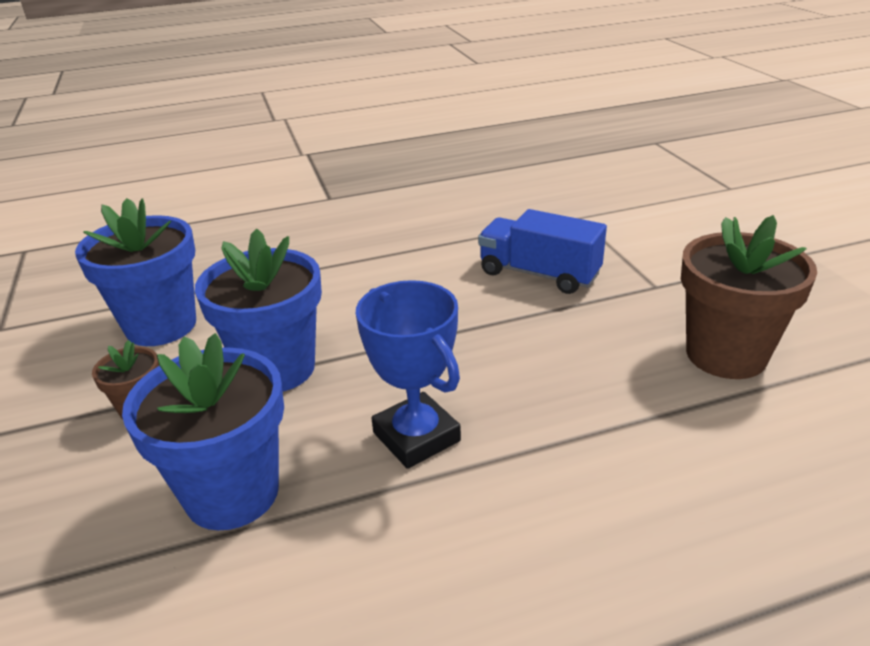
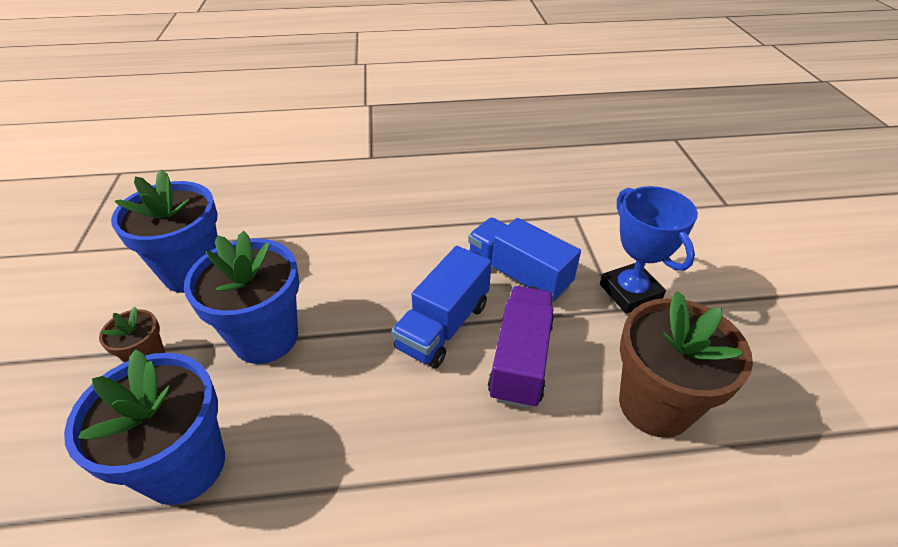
camera: 10 degrees right, 10 degrees up
(416, 437) = (351, 439): blue trophy -> blue trophy (630, 292)
(476, 327) = (443, 326): none -> blue truck
(572, 342) = (521, 360): none -> purple truck

